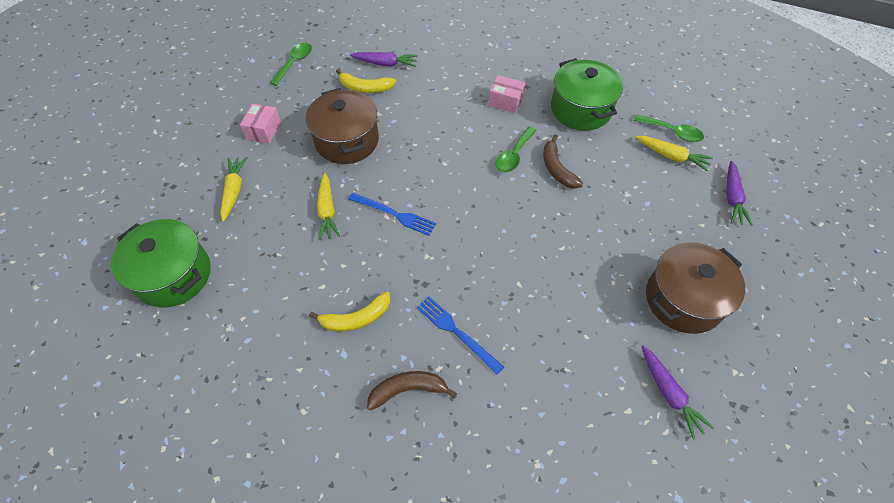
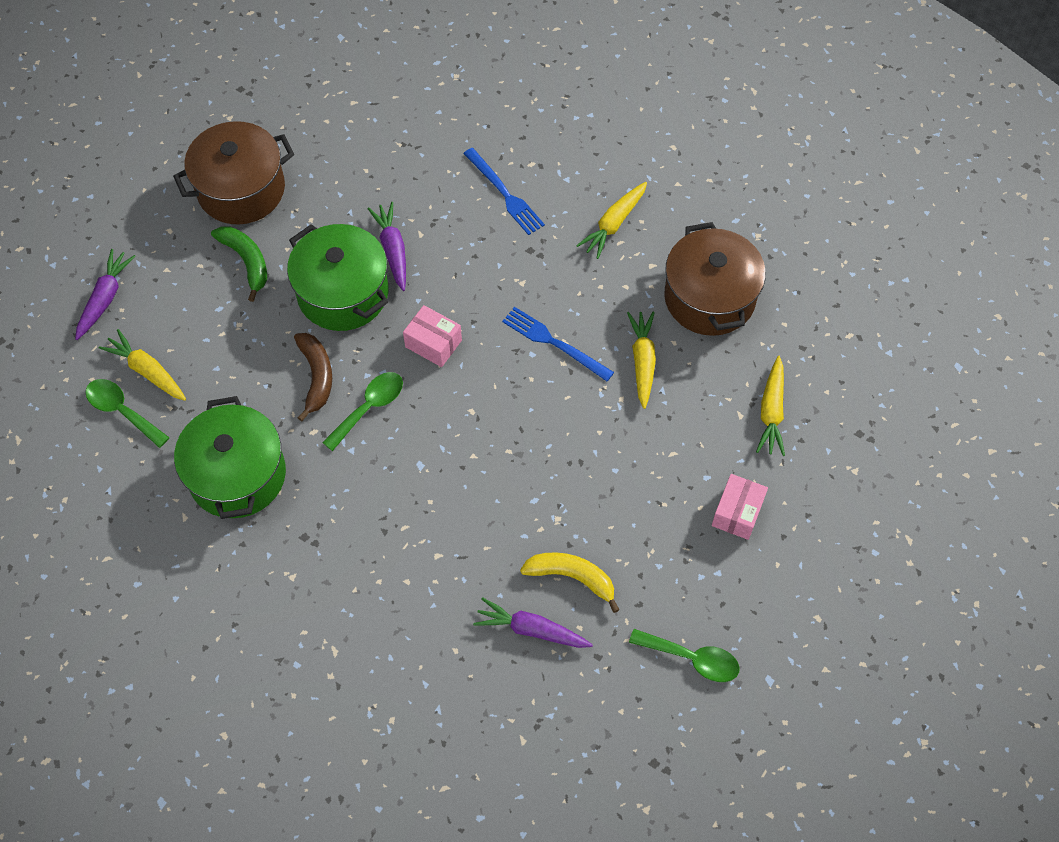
camera: 170 degrees left, 5 degrees up
(173, 275) = (832, 305): green pot -> green pot (343, 293)
(294, 63) = (692, 659): green spoon -> green spoon turned 105 degrees counterclockwise
(347, 141) = (609, 473): brown pot -> brown pot (709, 298)
(356, 318) = (613, 224): yellow banana -> yellow carrot
(408, 390) = (566, 149): brown banana -> none
(505, 101) = (349, 510): pink box -> pink box (433, 343)
(646, 239) = (246, 261): none -> green banana
(669, 394) = (306, 109): purple carrot -> purple carrot (392, 249)

